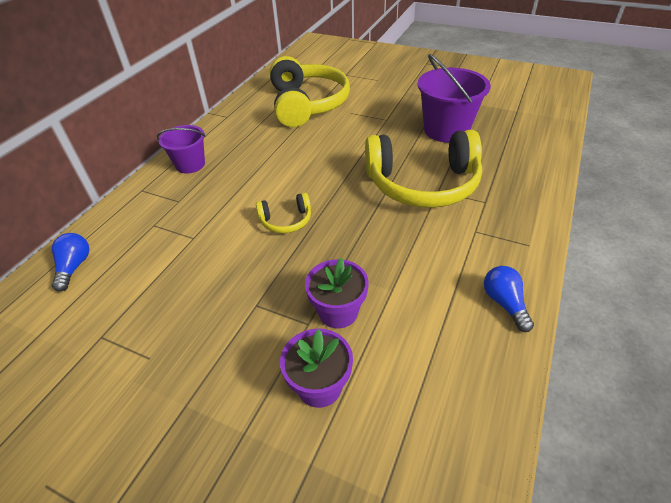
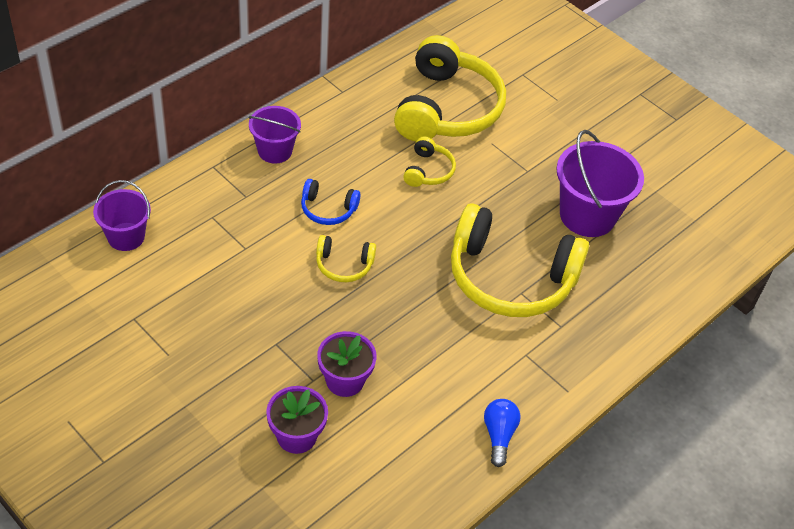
camera: 15 degrees right, 5 degrees up
(74, 267) = (126, 237): blue light bulb -> purple bucket
(252, 187) = (328, 209): none -> blue headphones
(316, 140) = (428, 171): none -> yellow headphones

